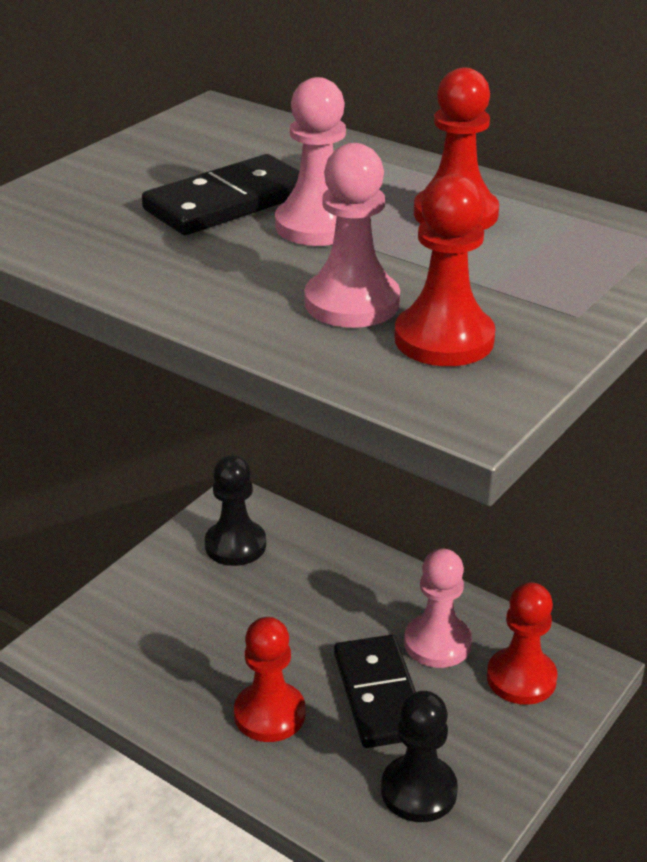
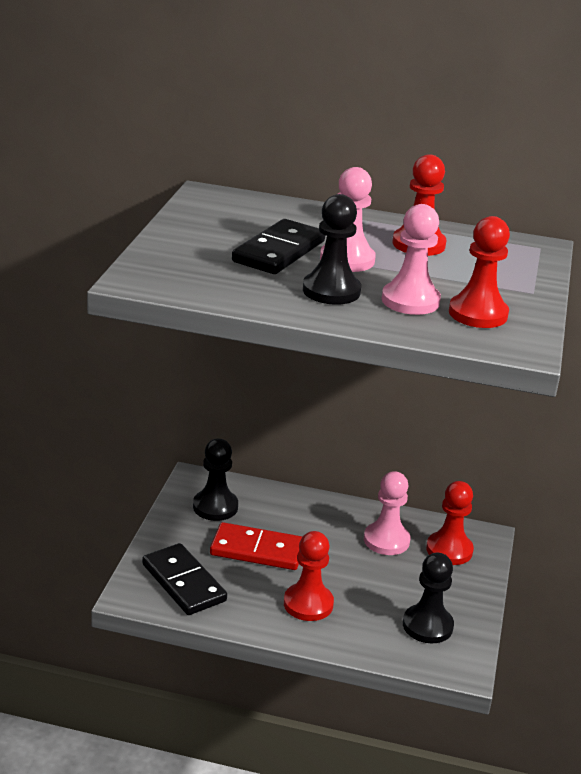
camera: 25 degrees left, 5 degrees down
(243, 271) = (331, 291): none -> black pawn
(251, 619) = (257, 550): none -> red domino
(379, 695) = (370, 578): black domino -> black domino (184, 582)

